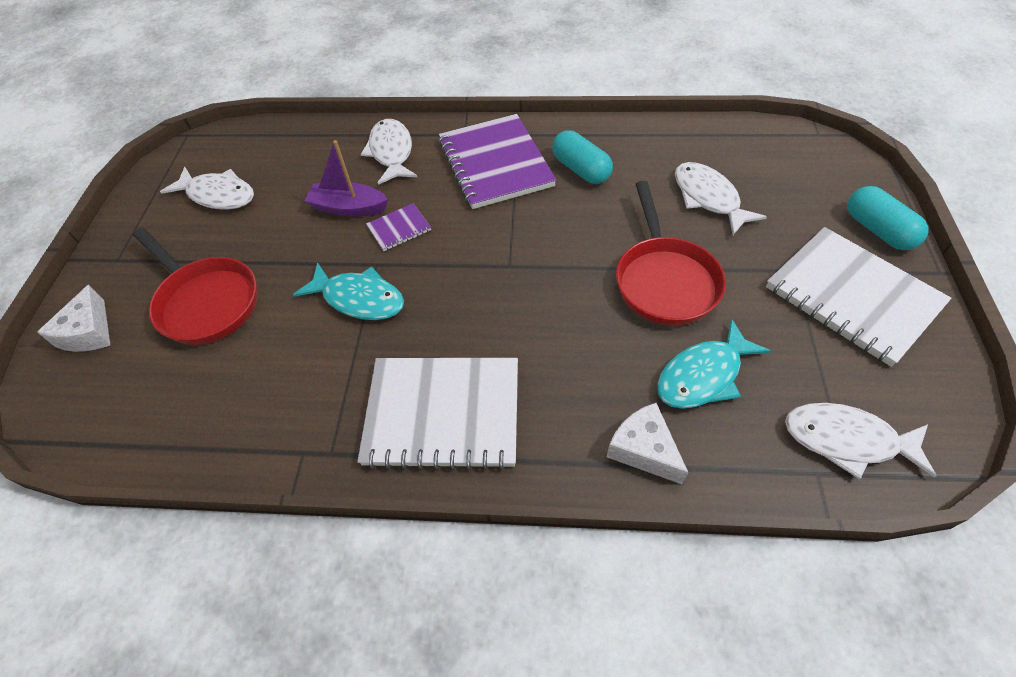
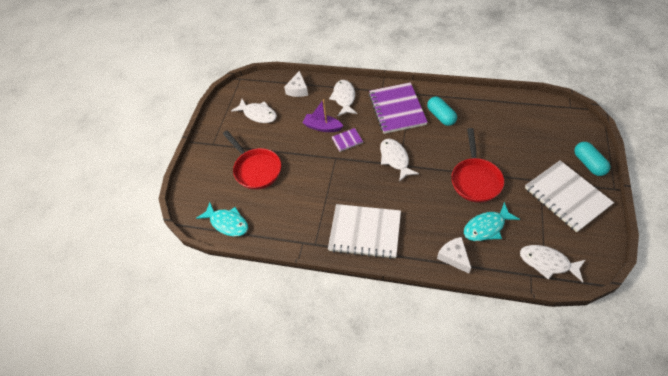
camera: 10 degrees right, 0 degrees up
(89, 332) = (204, 179): white cheese -> white cheese (298, 90)
(359, 299) = (327, 174): turquoise fish -> turquoise fish (227, 223)
(708, 198) = (504, 138): white fish -> white fish (395, 159)

